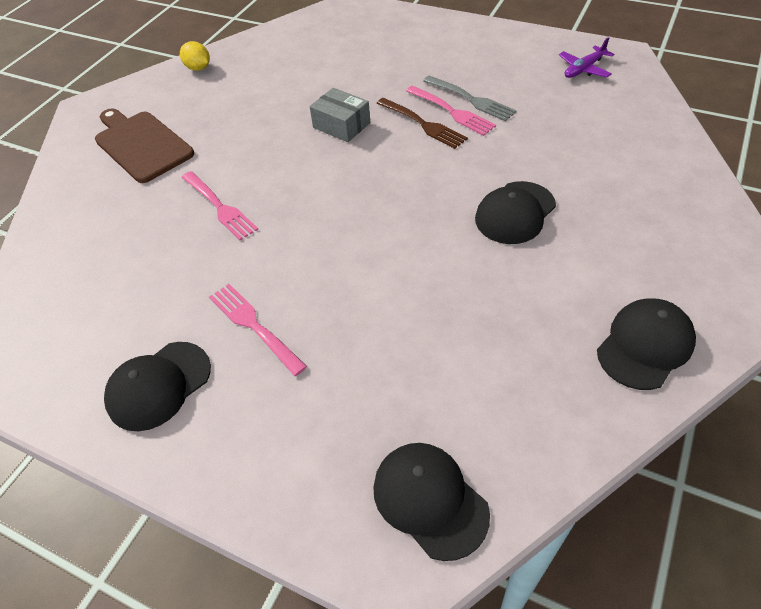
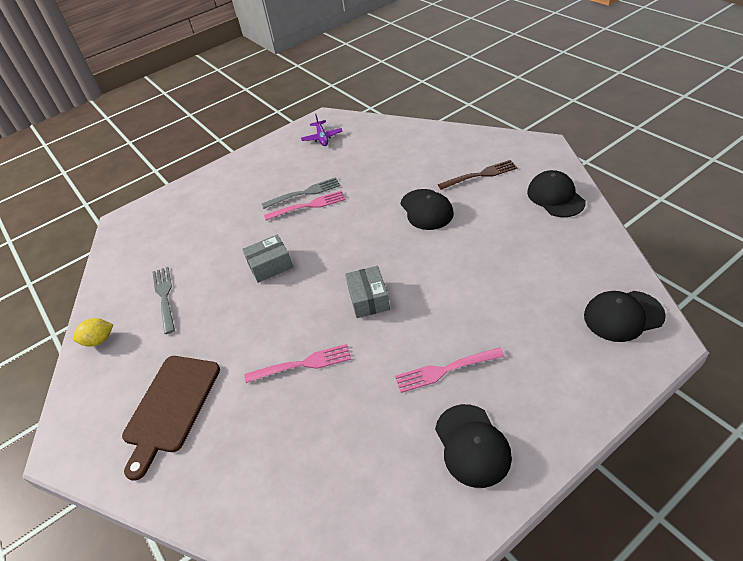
camera: 60 degrees left, 5 degrees down
(141, 144) = (170, 407): brown cutting board -> brown cutting board turned 60 degrees counterclockwise
(265, 78) = (164, 297): none -> grey fork
(331, 220) = (368, 299): none -> grey box
(423, 124) = (308, 223): brown fork -> brown fork (480, 175)

